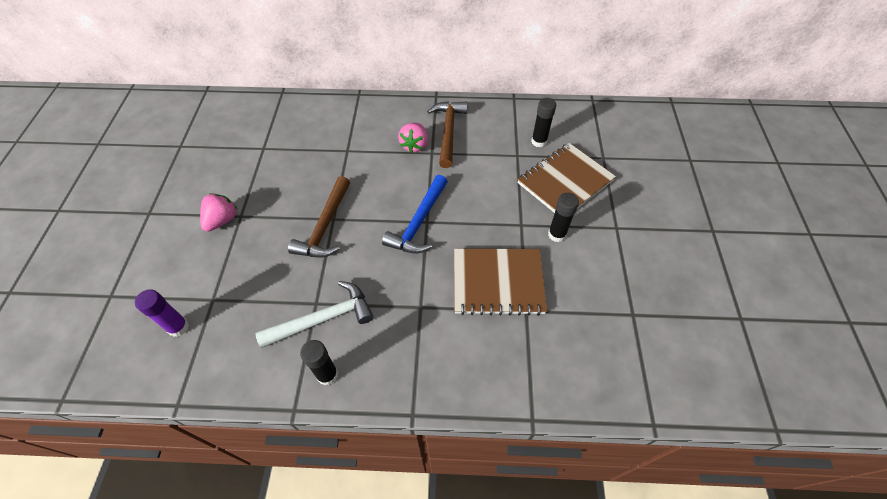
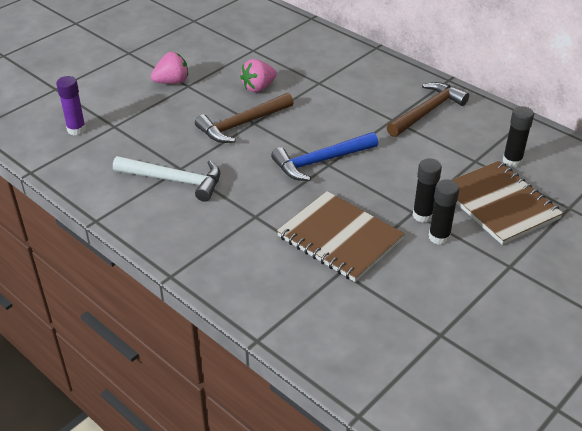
camera: 40 degrees right, 15 degrees down
(327, 374) = (139, 214): black glue stick -> black glue stick (423, 215)
(414, 145) = (382, 107): pink strawberry -> pink strawberry (258, 87)
(565, 182) = (499, 204): brown notebook -> brown notebook turned 60 degrees clockwise

